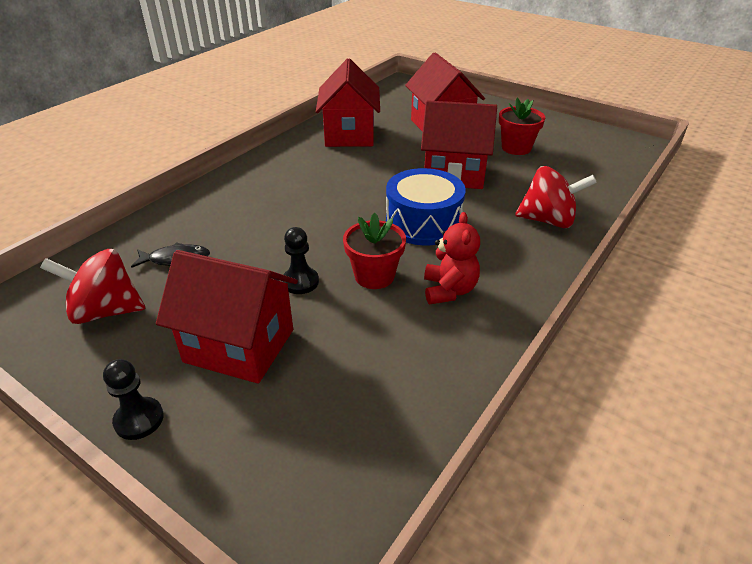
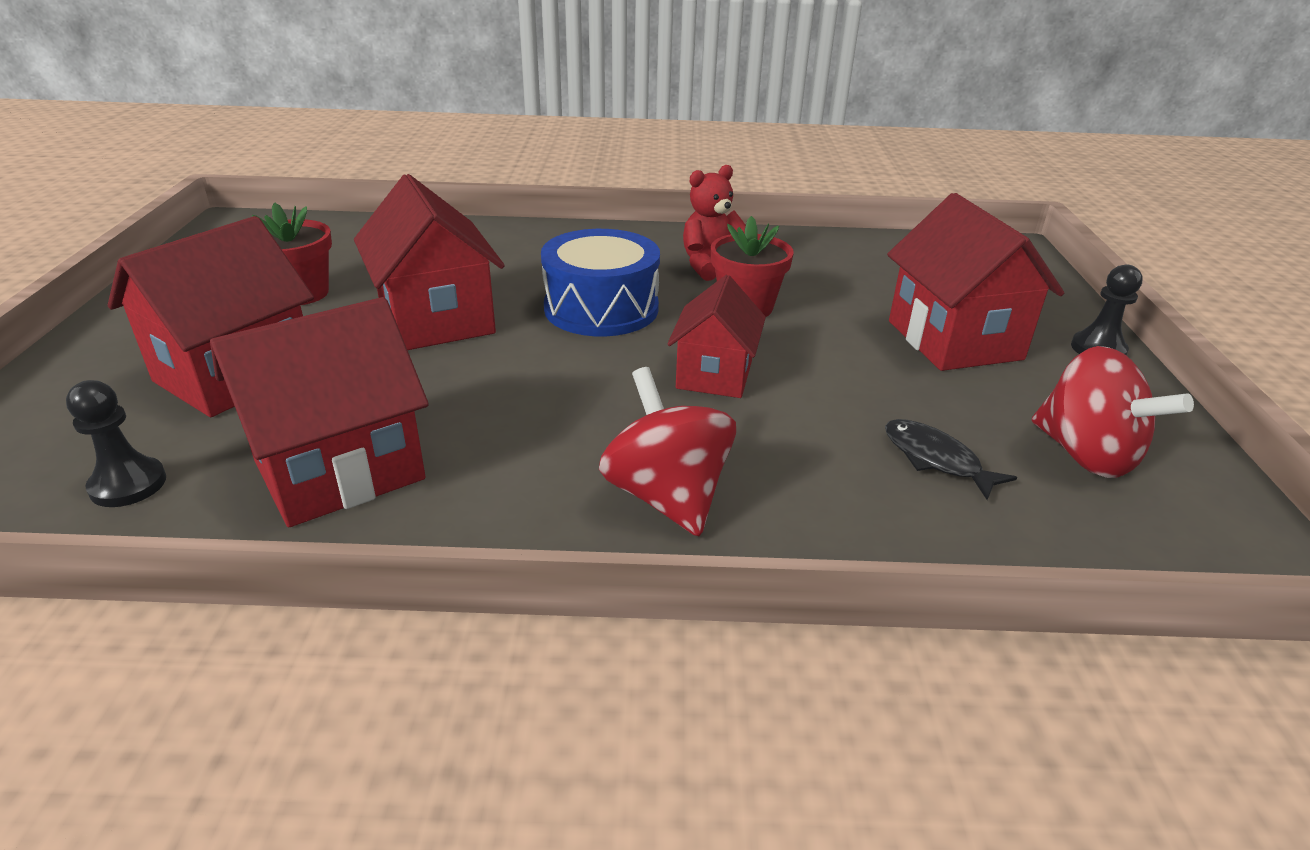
camera: 125 degrees left, 5 degrees down
(300, 282) = (822, 345): black pawn -> black pawn (128, 485)
(316, 230) = (714, 375): none -> red house
(548, 220) = (511, 245): red spinning top -> red spinning top (667, 496)

